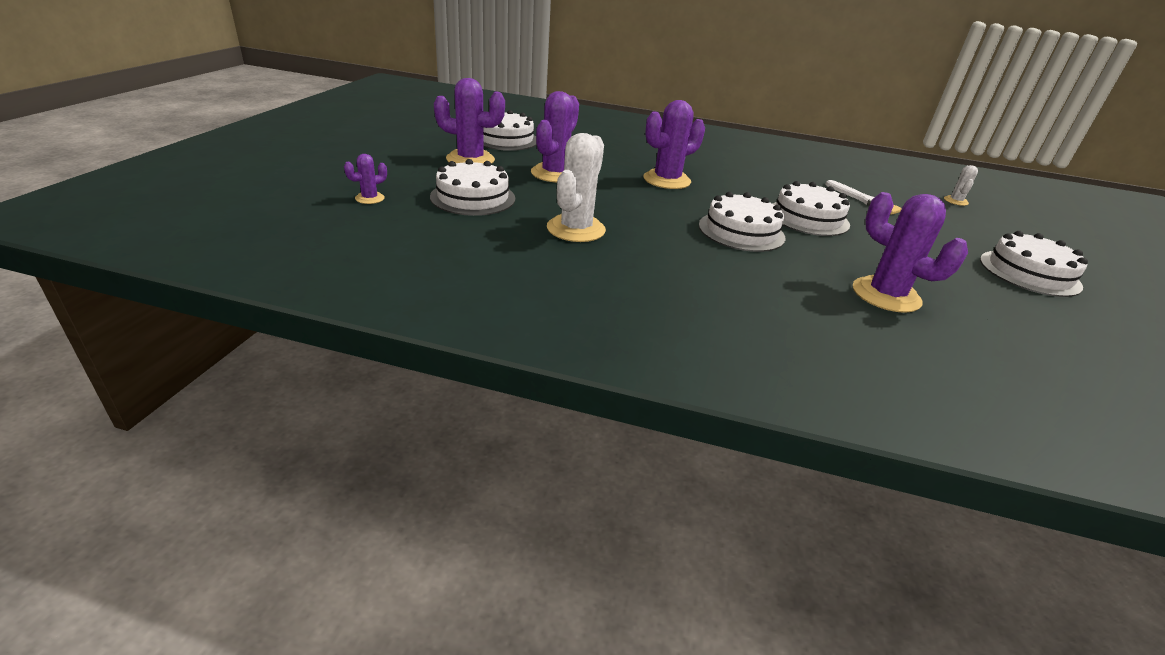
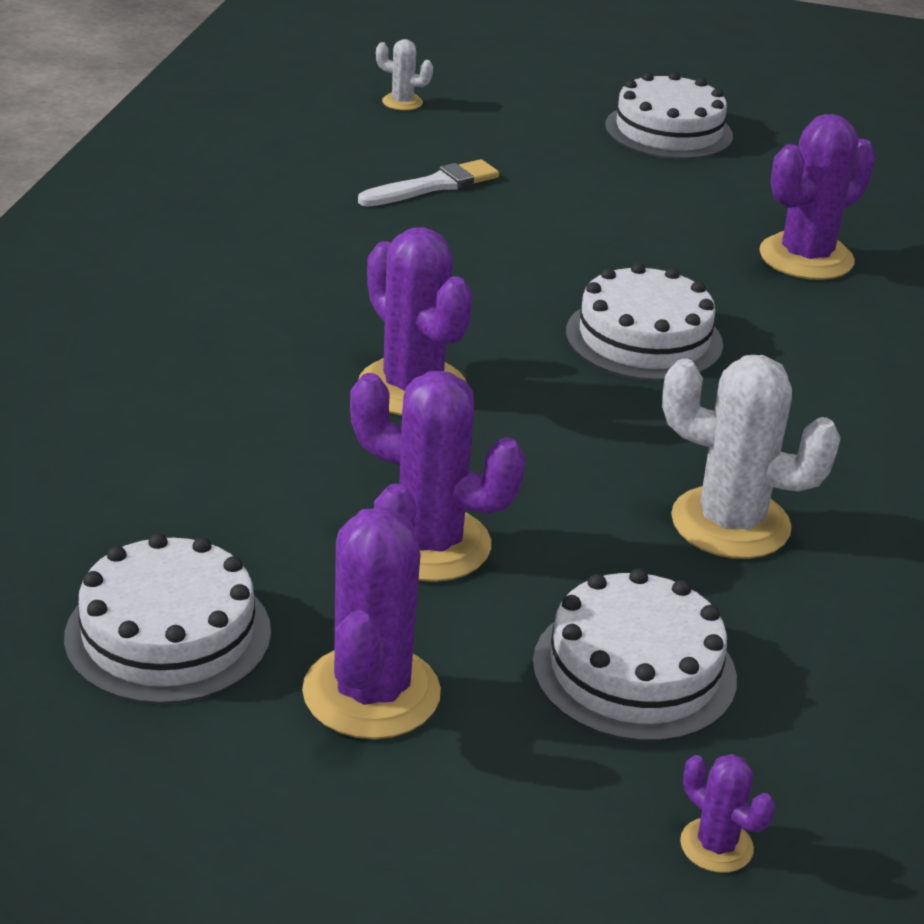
camera: 90 degrees left, 0 degrees up
(808, 218) = (548, 260): white cake -> none

